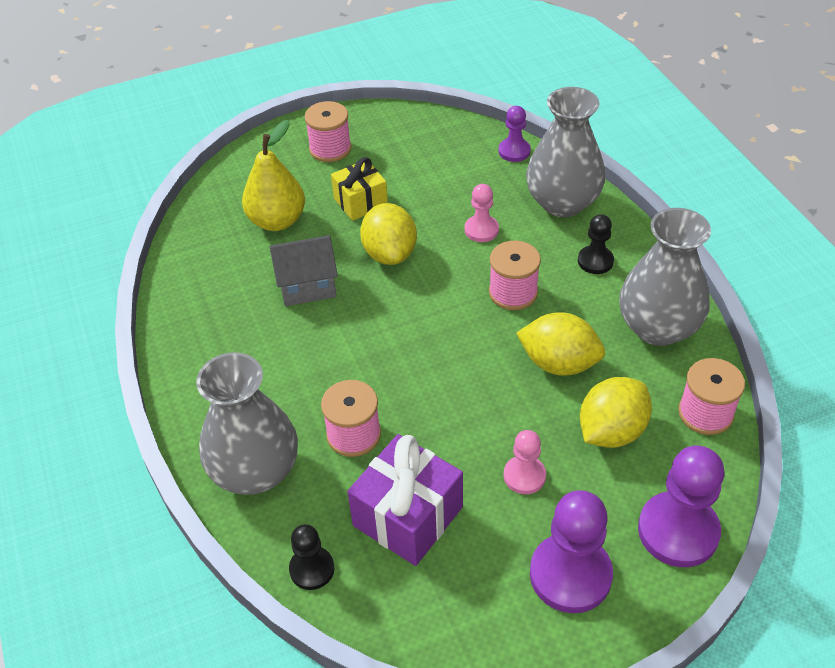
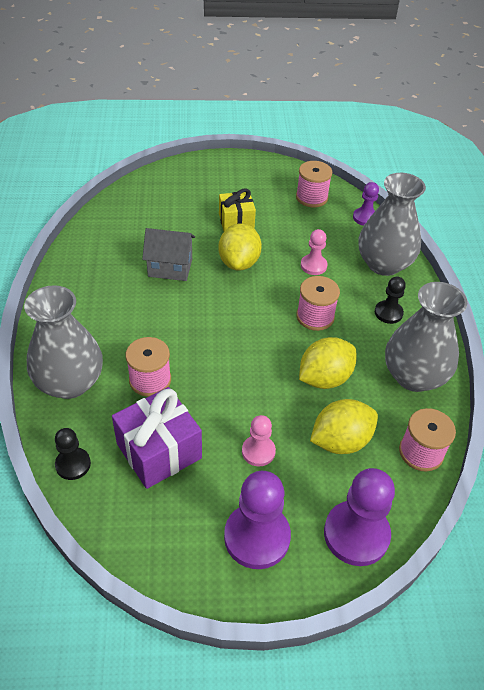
camera: 15 degrees right, 0 degrees up
(277, 221) = (172, 217): yellow pear -> none
(330, 149) = (233, 179): pink spool -> pink spool (311, 197)
(559, 363) = (324, 378): yellow lemon -> yellow lemon turned 75 degrees counterclockwise

